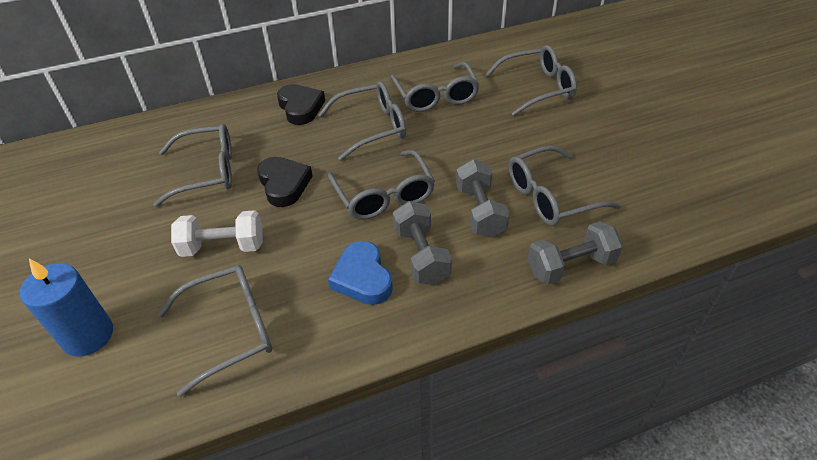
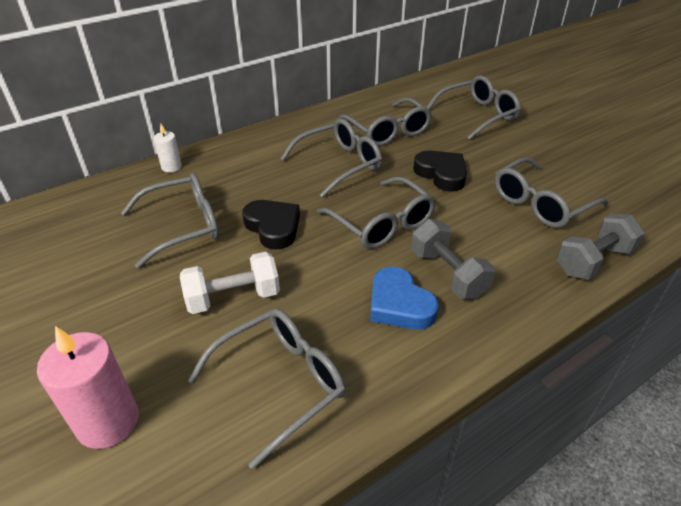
camera: 15 degrees left, 5 degrees down
(88, 335) = (108, 421): blue candle -> pink candle
(219, 110) = (171, 167): none -> white candle
(300, 107) = (258, 155): black heart -> black heart (441, 174)
(480, 211) = (483, 225): grey dumbbell -> none

